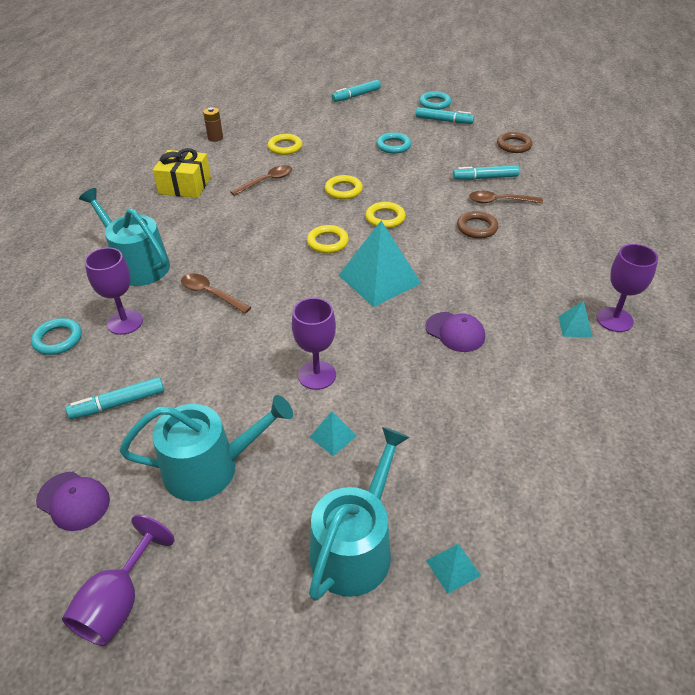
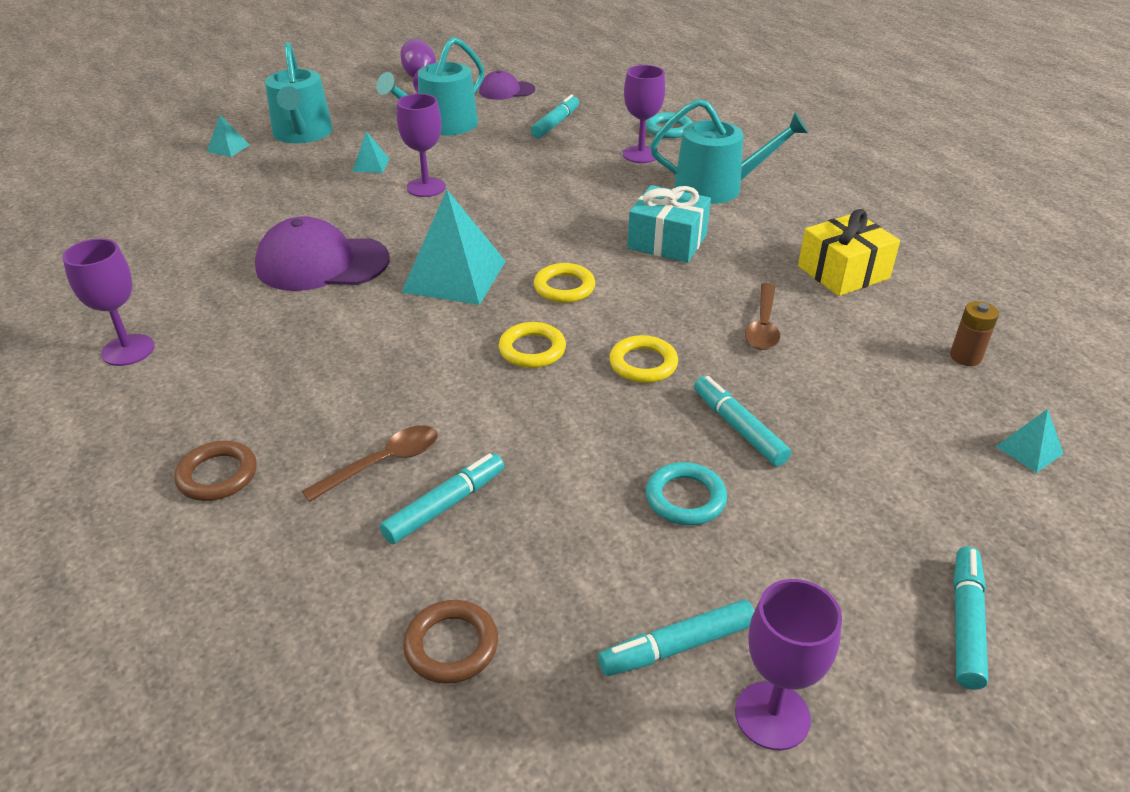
camera: 140 degrees right, 5 degrees down
(211, 294) = (606, 197): brown spoon -> none
(232, 242) = (667, 241): none -> turquoise gift
(285, 147) = (844, 395): yellow ring -> none
(342, 155) = (738, 428): none -> turquoise marker
(435, 103) = (772, 715): turquoise ring -> purple goblet
(455, 332) = (322, 263): purple cap -> purple cap, size x1.73
(477, 228) = (386, 395): brown ring -> brown ring (217, 475)
(575, 326) = (180, 322): turquoise pyramid -> turquoise pyramid (1029, 450)

